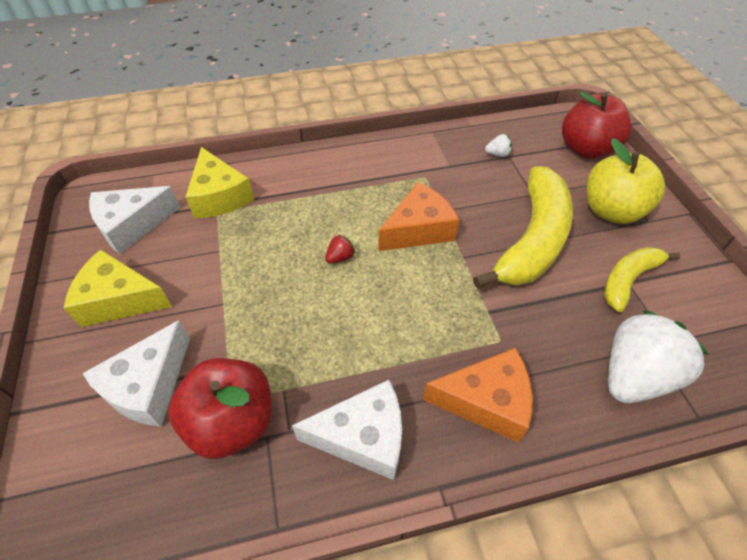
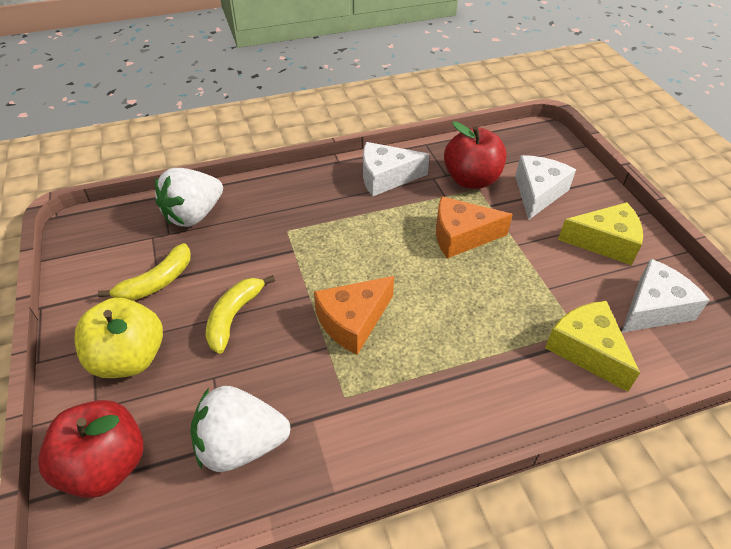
camera: 175 degrees right, 5 degrees down
(340, 257) = (428, 287): red strawberry -> none
(486, 401) = (305, 197): orange cheese -> orange cheese (461, 236)
(497, 154) = (241, 445): white strawberry -> white strawberry, size x2.50
(532, 240) = (234, 317): yellow banana -> yellow banana, size x0.56

